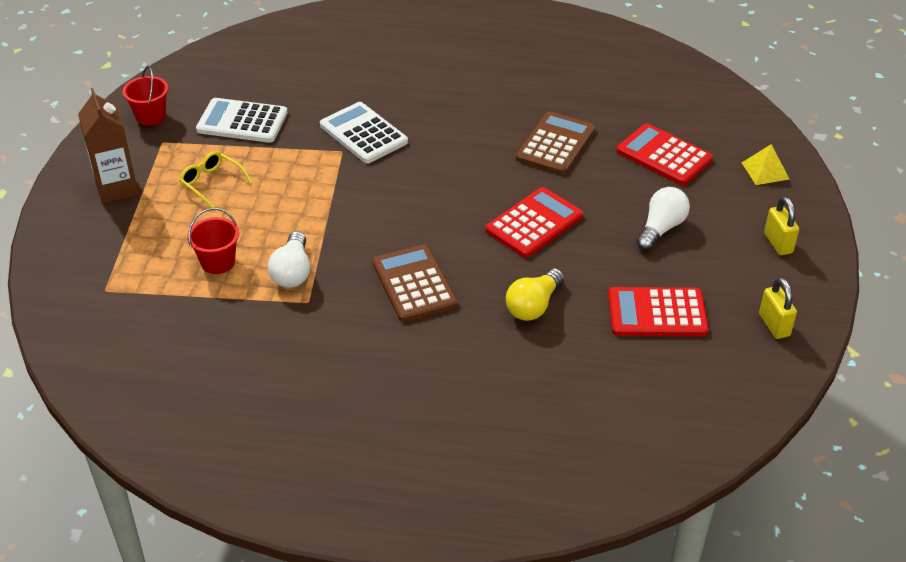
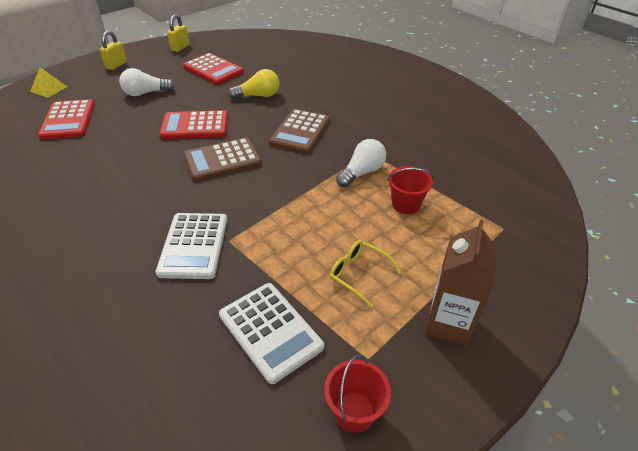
camera: 140 degrees left, 0 degrees up
(212, 183) = (358, 274): yellow glasses -> yellow glasses turned 135 degrees clockwise
(555, 144) = (101, 159): brown calculator -> brown calculator (222, 160)

